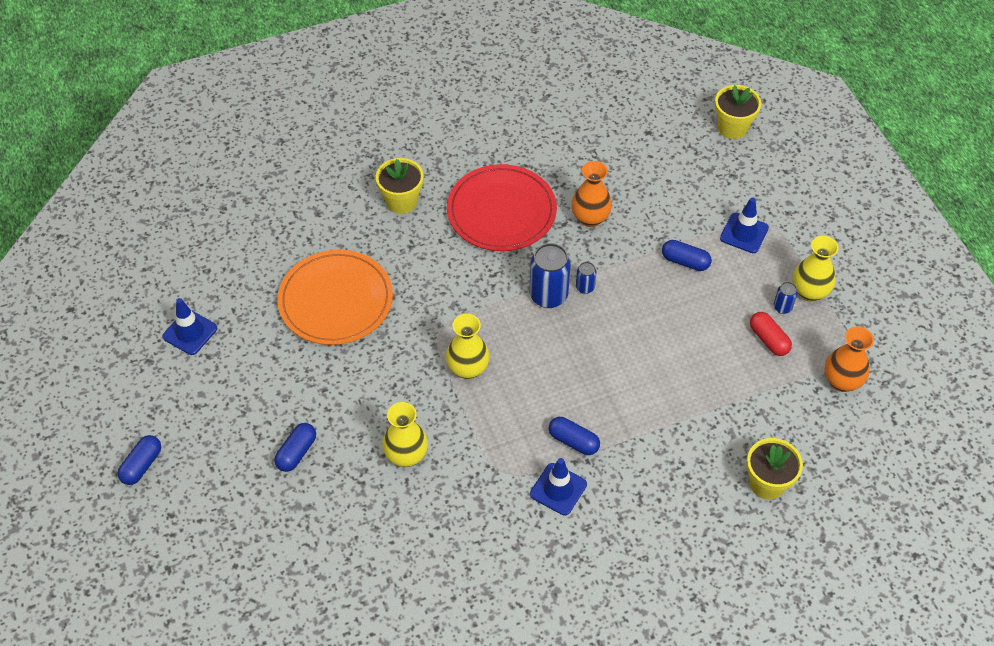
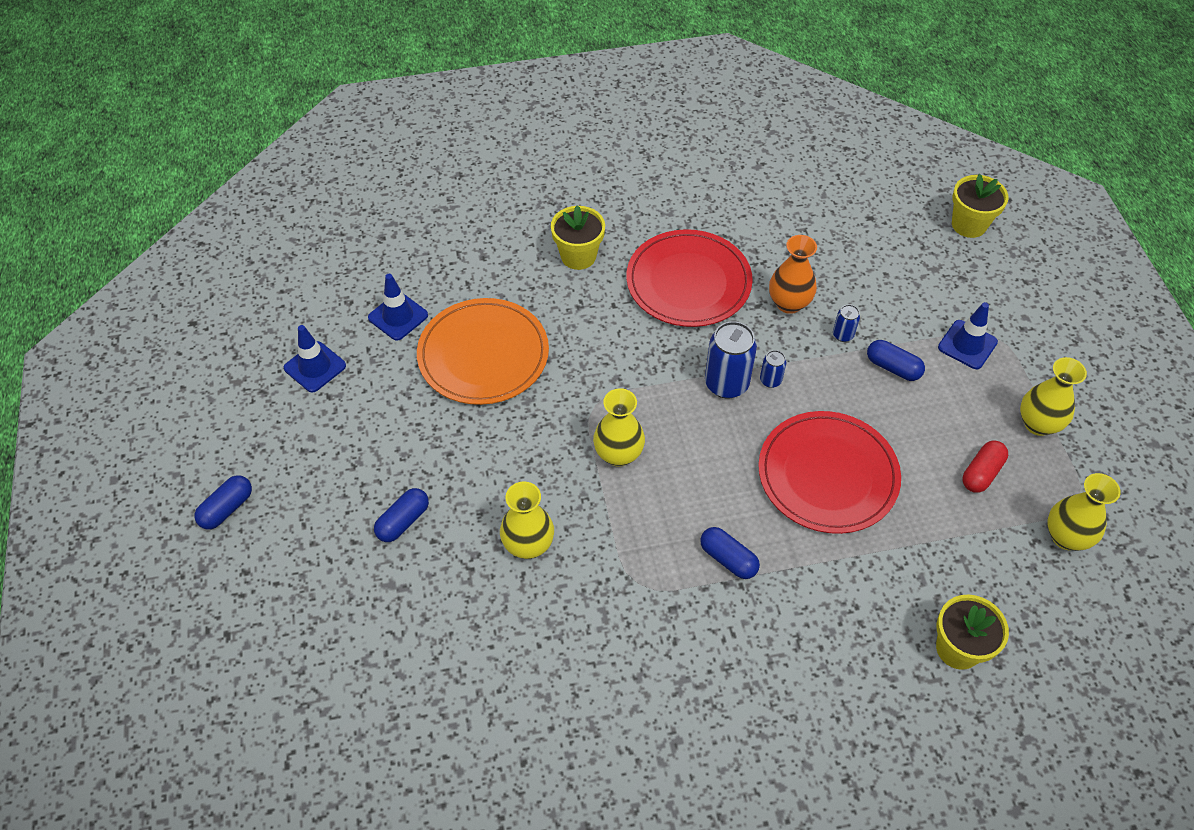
camera: 10 degrees right, 0 degrees up
(558, 489) = (700, 614): blue traffic cone -> blue traffic cone (398, 316)
(644, 360) = (827, 475): none -> red plate
(768, 339) = (981, 473): red capsule -> red capsule turned 60 degrees clockwise
(782, 307) = (1003, 437): blue can -> blue can (843, 335)
(841, 381) = (1066, 537): orange vase -> yellow vase

